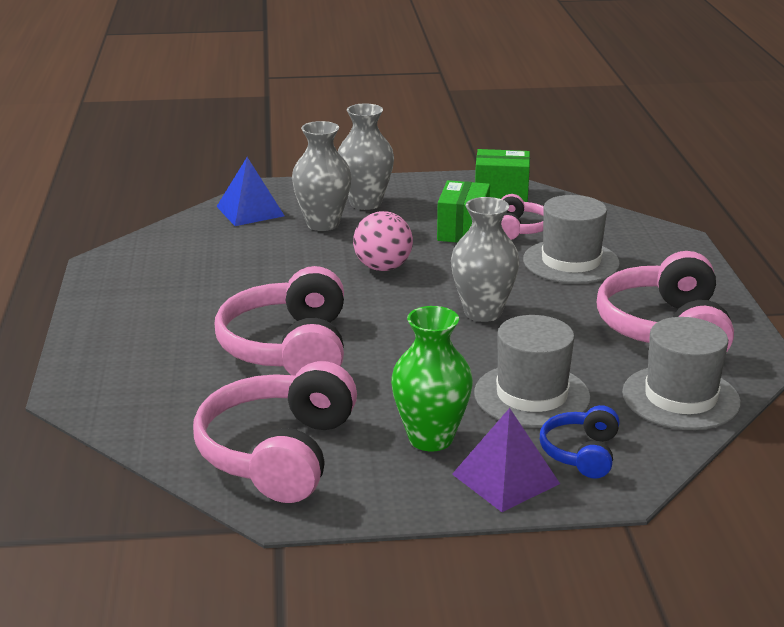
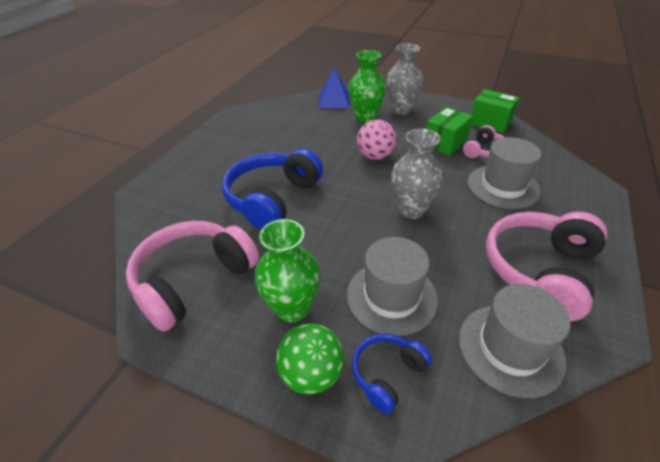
camera: 30 degrees right, 15 degrees up
(289, 348) = (272, 199): pink headphones -> blue headphones
(323, 224) = (365, 117): grey vase -> green vase
(505, 478) = (311, 374): purple pyramid -> green ball

